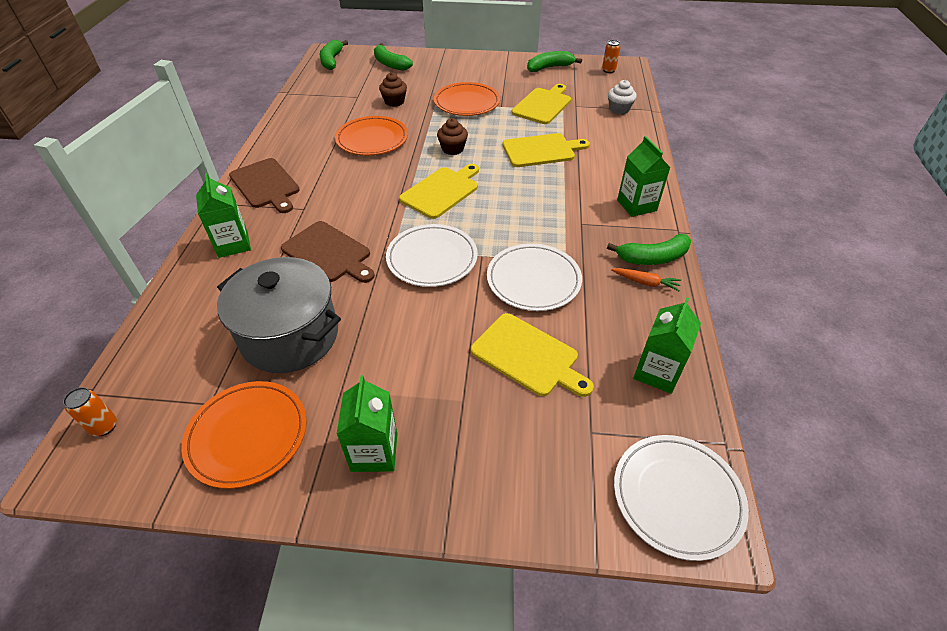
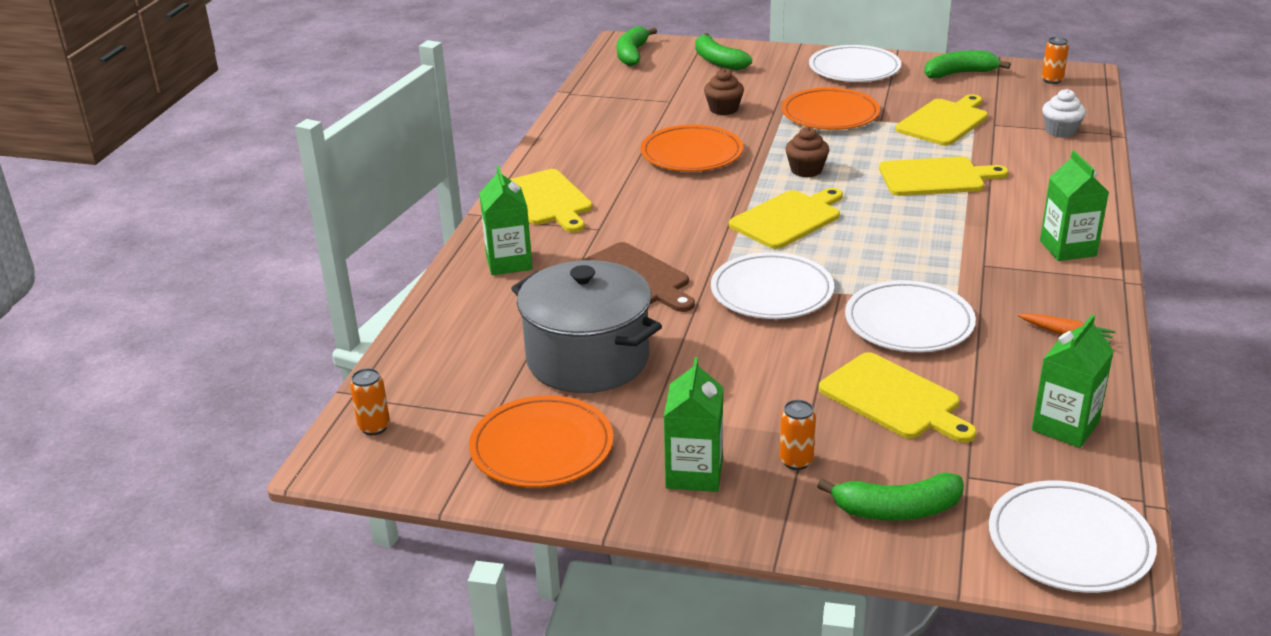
camera: 10 degrees right, 15 degrees down
(266, 185) = (547, 200): brown cutting board -> yellow cutting board
(456, 429) = (796, 461): none -> orange can
(481, 66) = (854, 69): none -> white plate
(653, 258) = (1081, 308): green banana -> green banana (897, 510)

